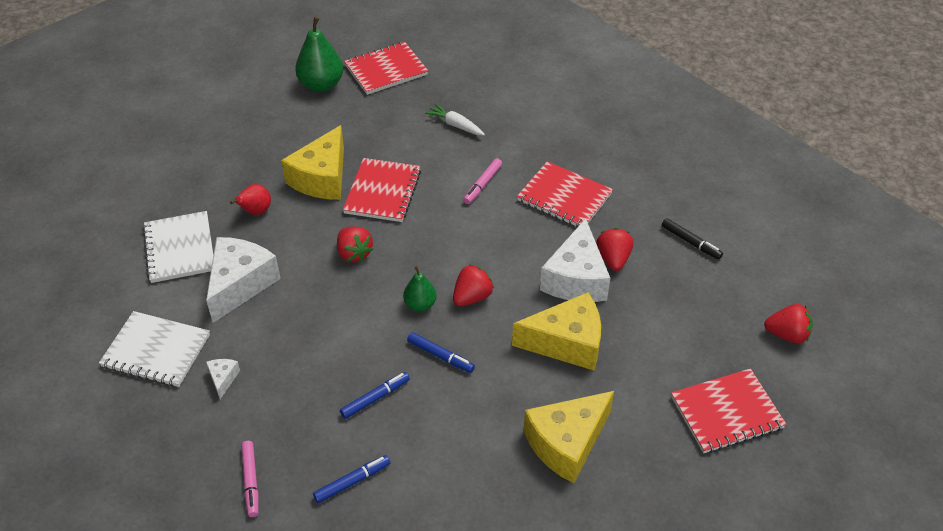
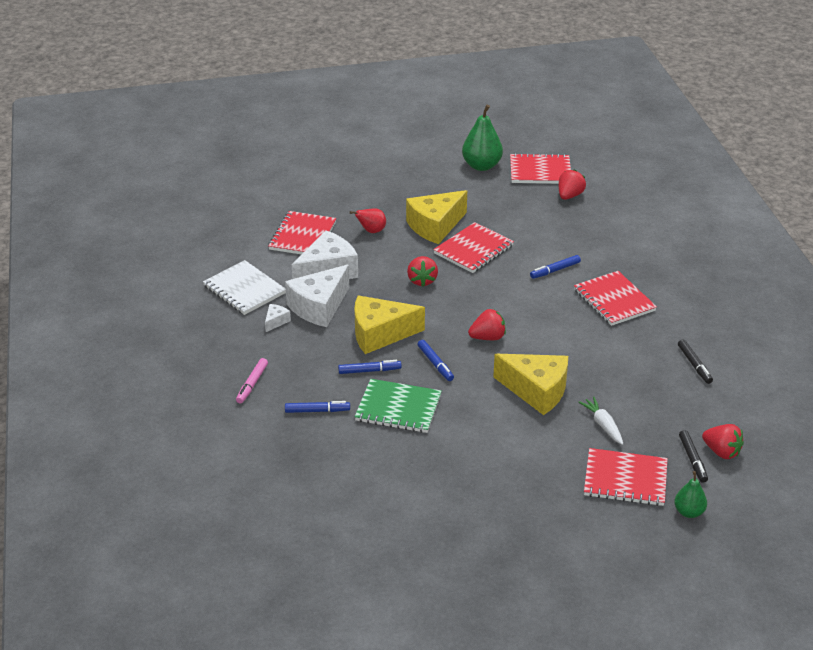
camera: 30 degrees right, 10 degrees down
(179, 249) = (302, 236): white notebook -> red notebook
(420, 304) = (445, 328): green pear -> green pear (689, 512)
(440, 434) = (398, 408): none -> green notebook
(455, 125) = (566, 225): white carrot -> white carrot (603, 425)
(482, 184) = (555, 270): pink marker -> blue marker
(566, 443) = (485, 449): yellow cheese -> yellow cheese (380, 334)
(576, 278) = (578, 355): white cheese -> white cheese (319, 307)
(613, 259) = (619, 353): red strawberry -> red strawberry (569, 196)
(769, 357) = (692, 460): none -> black marker

